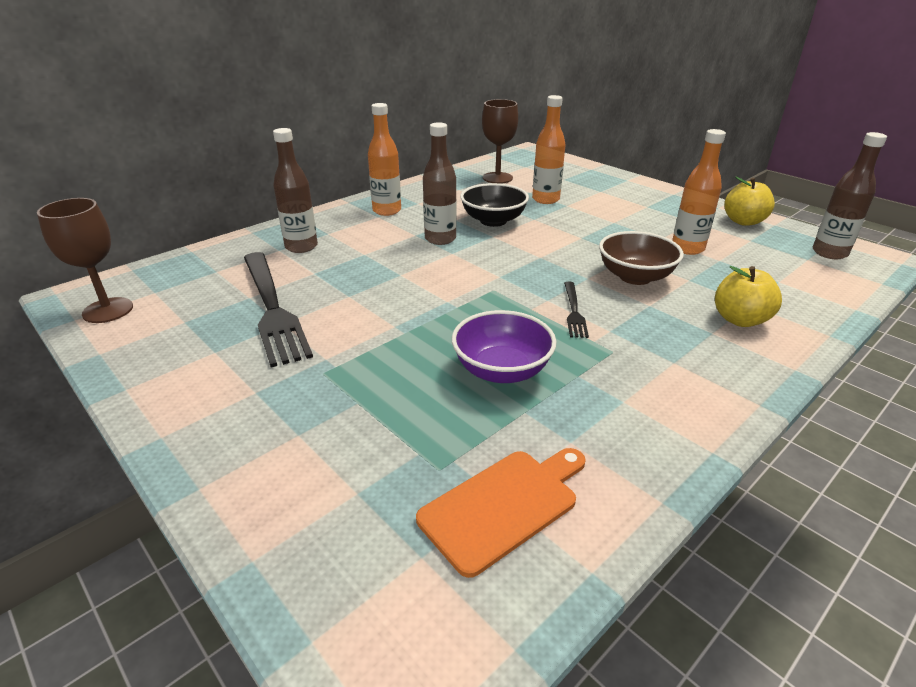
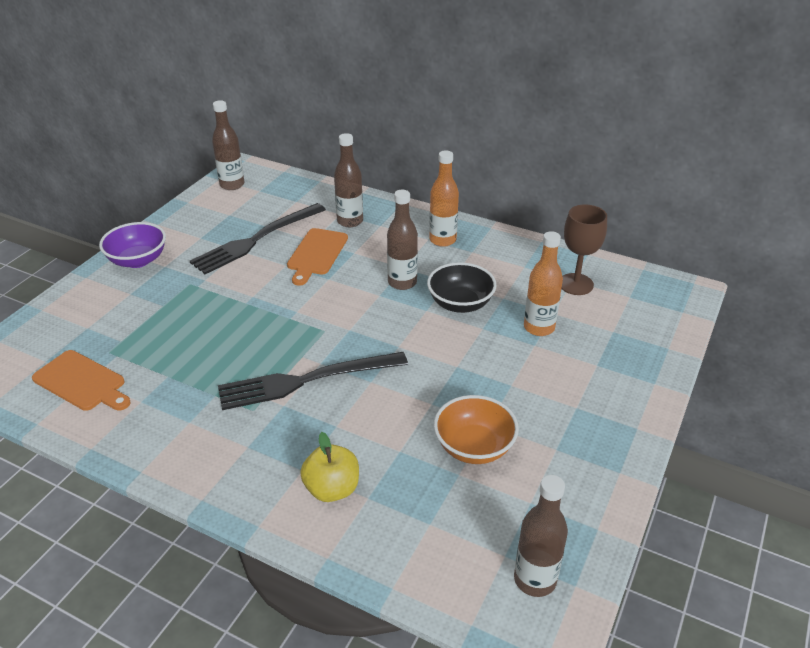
camera: 70 degrees right, 5 degrees up
(108, 310) = (232, 185): brown goblet -> brown bottle
(346, 274) = (316, 254): none -> orange cutting board
(502, 370) = (211, 357): purple bowl -> purple bowl (138, 260)
(574, 311) = (306, 380): black fork -> black fork, size x2.16
(635, 277) = (387, 412): brown bowl -> none
(687, 248) = (474, 447): orange bottle -> orange bowl
(743, 221) = (586, 497): yellow apple -> none

